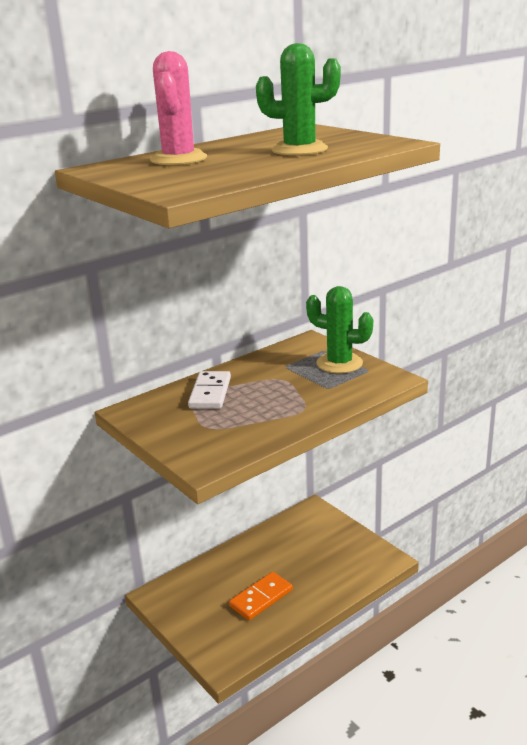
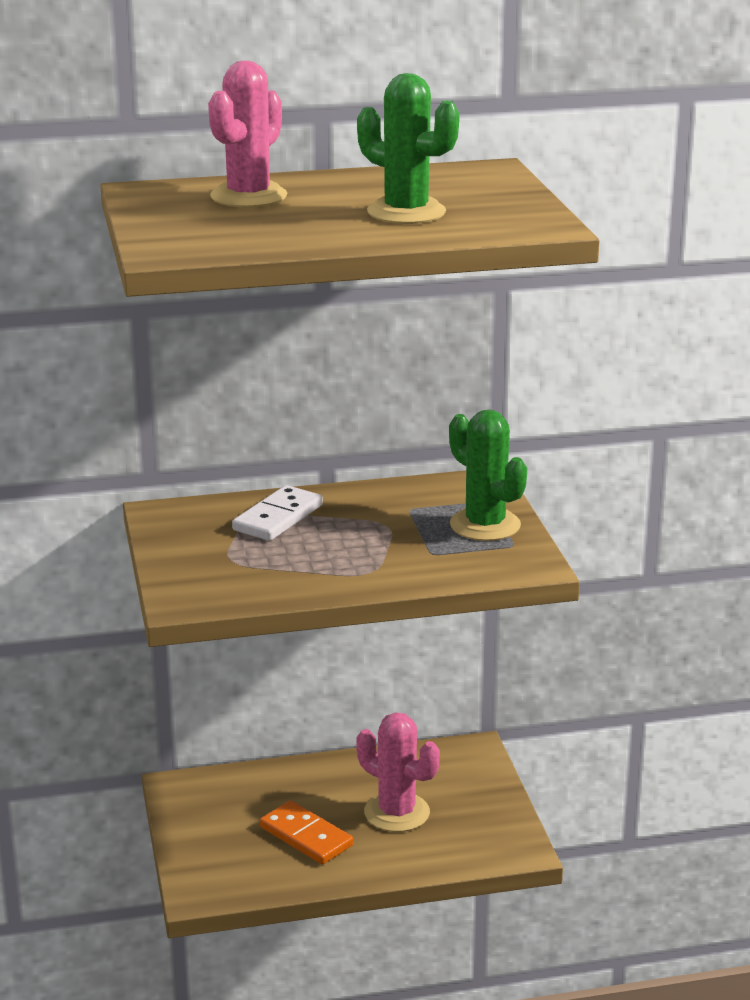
camera: 25 degrees right, 0 degrees up
(261, 598) = (306, 836): orange domino -> orange domino turned 60 degrees clockwise
(302, 562) = (397, 812): none -> pink cactus

